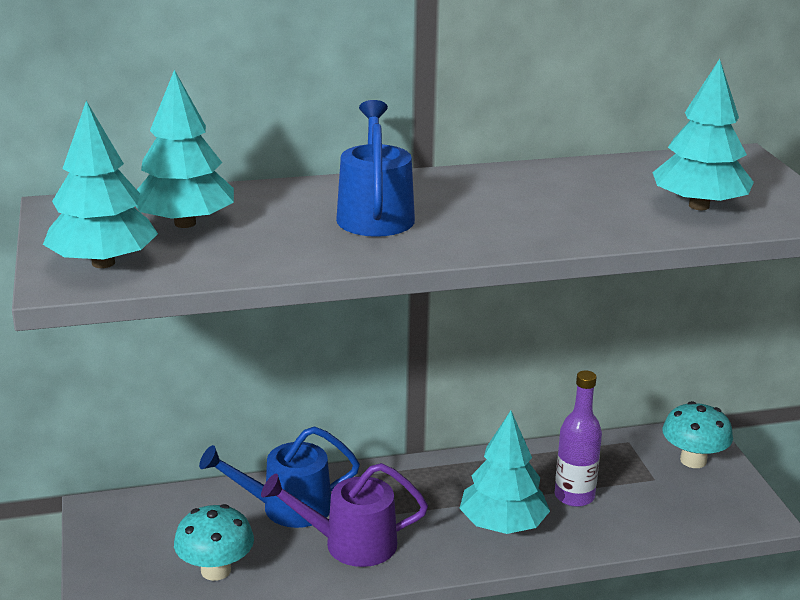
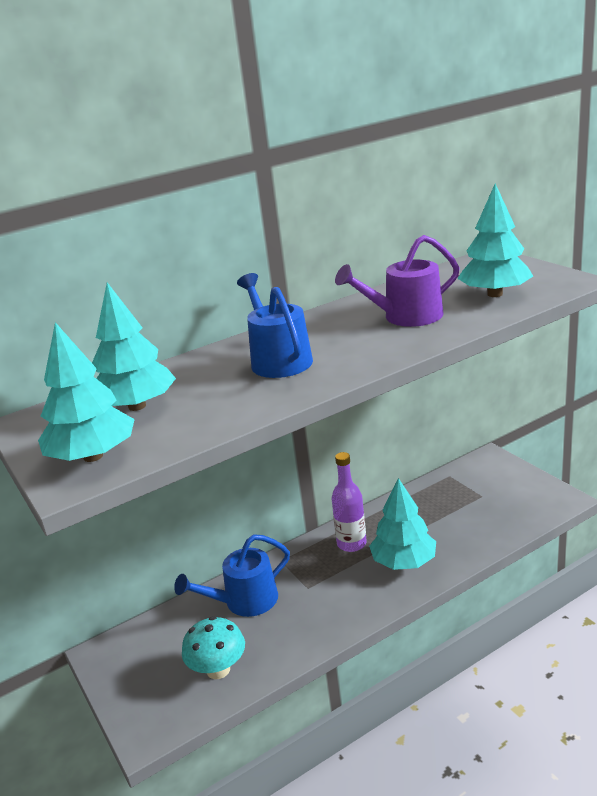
camera: 15 degrees left, 0 degrees up
(351, 544) = (306, 613): purple watering can -> purple watering can (406, 317)
(574, 496) = (438, 525): purple bottle -> purple bottle (351, 544)
(693, 460) = (498, 475): turquoise mushroom -> none

